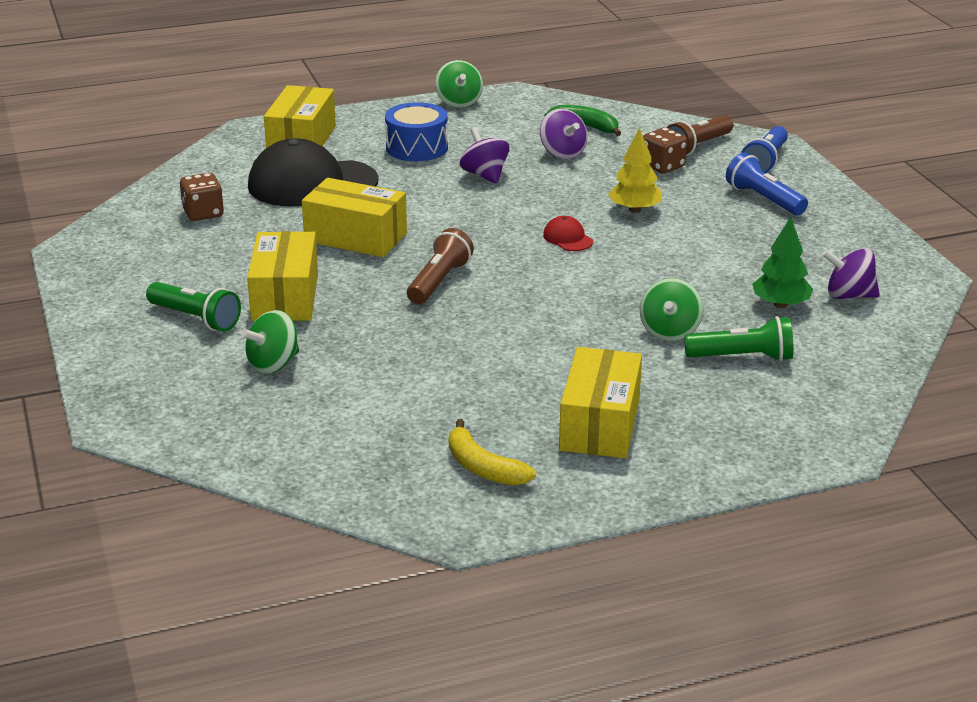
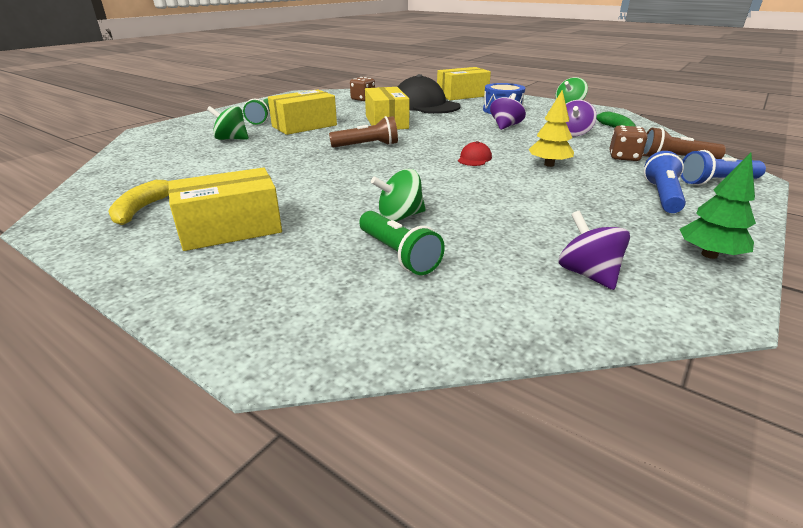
camera: 55 degrees right, 0 degrees up
(780, 305) = (512, 247): green tree -> green tree (709, 255)

